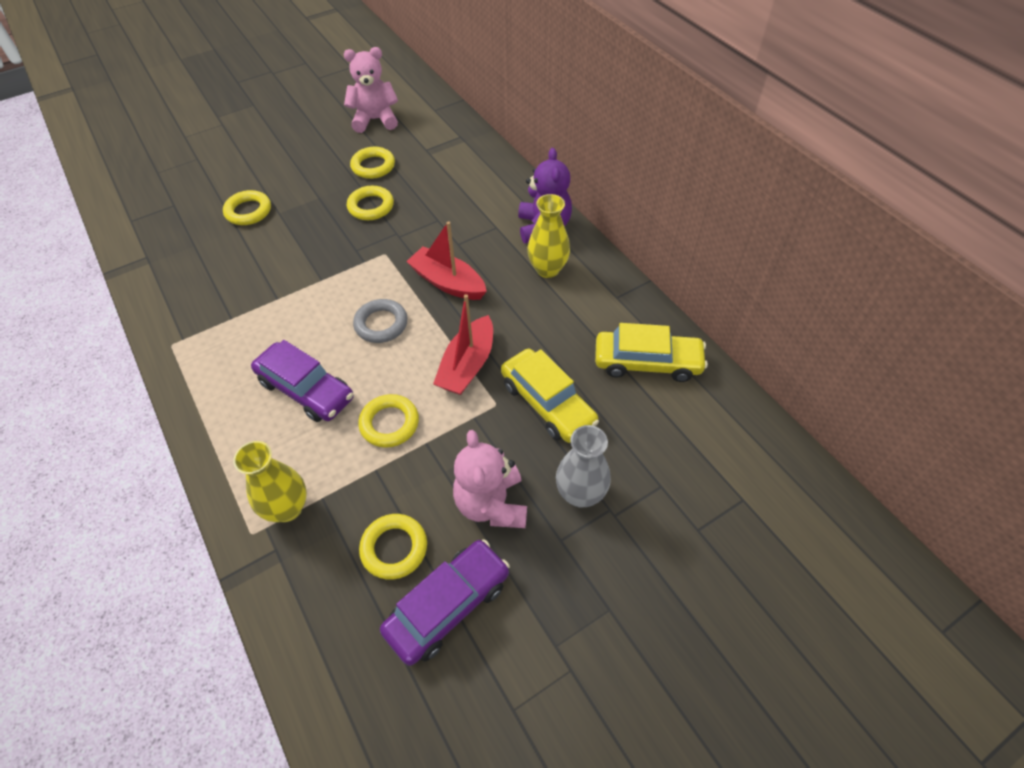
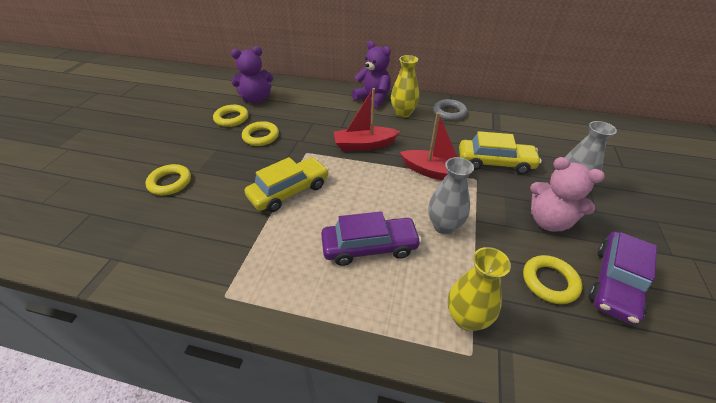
camera: 45 degrees left, 10 degrees down
(375, 120) = (198, 98): pink teddy bear -> none
(381, 324) = (359, 184): grey ring -> grey ring (449, 113)
(389, 423) = (444, 226): yellow ring -> grey vase
(425, 153) = (256, 99): none -> purple teddy bear
(448, 606) = (615, 283): purple car -> purple car turned 150 degrees counterclockwise
(467, 365) = (435, 172): red boat -> red boat turned 45 degrees counterclockwise
(647, 362) = (502, 122): yellow car -> yellow car (289, 191)

